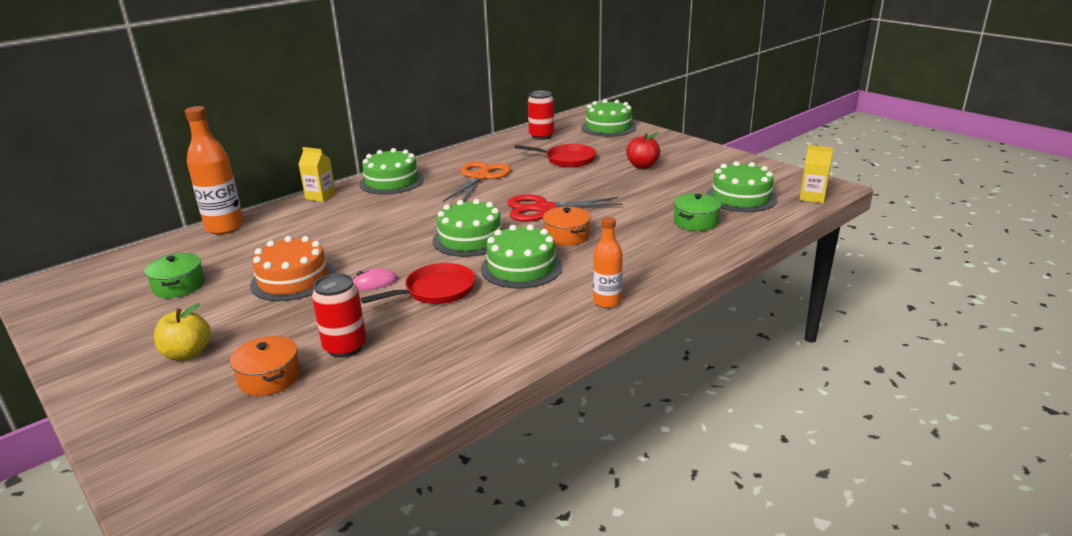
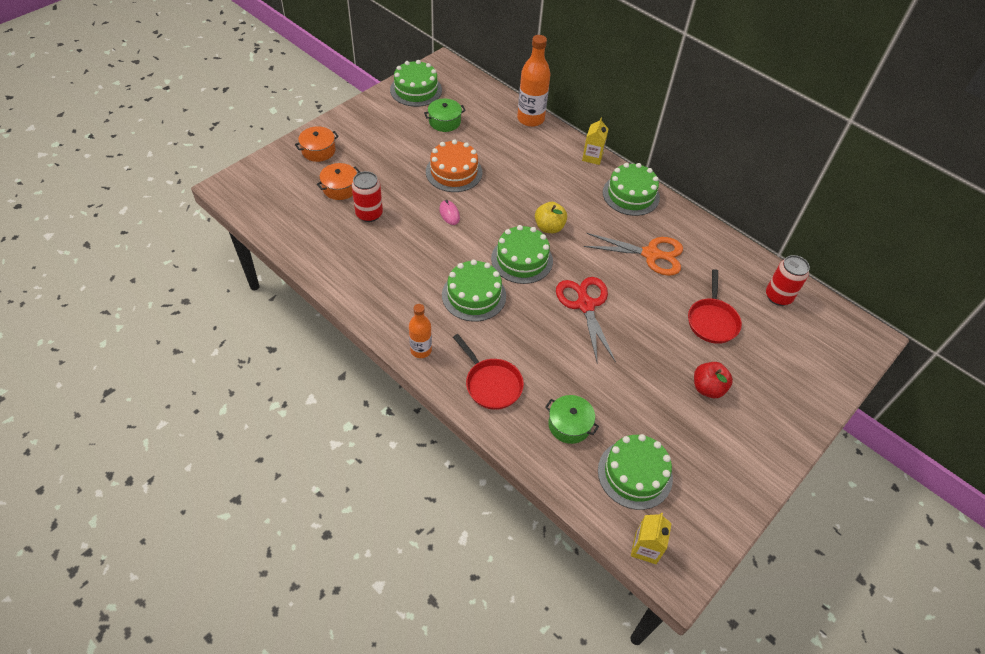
camera: 80 degrees right, 25 degrees up
(187, 354) = (366, 148): yellow apple -> yellow apple (549, 227)
(436, 291) = (438, 248): red pan -> red pan (491, 384)
(567, 236) = (531, 323): orange pot -> orange pot (318, 151)
(608, 127) = (828, 360): green cake -> green cake (416, 90)

